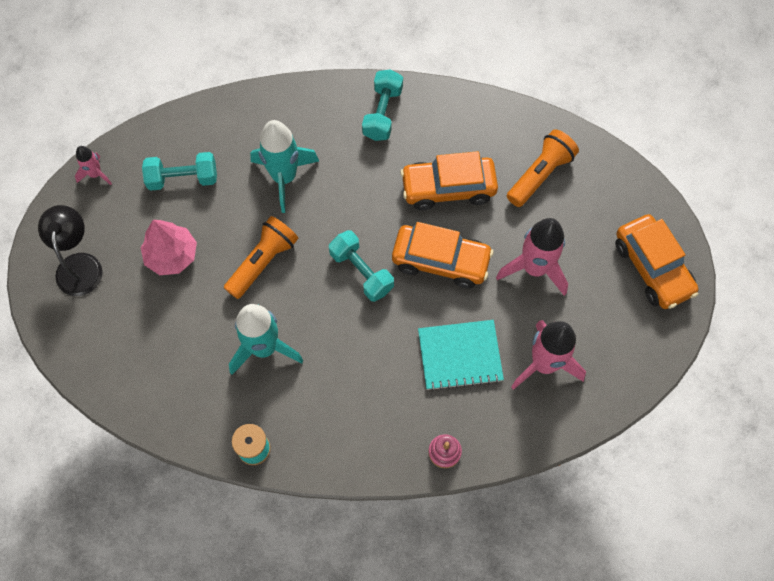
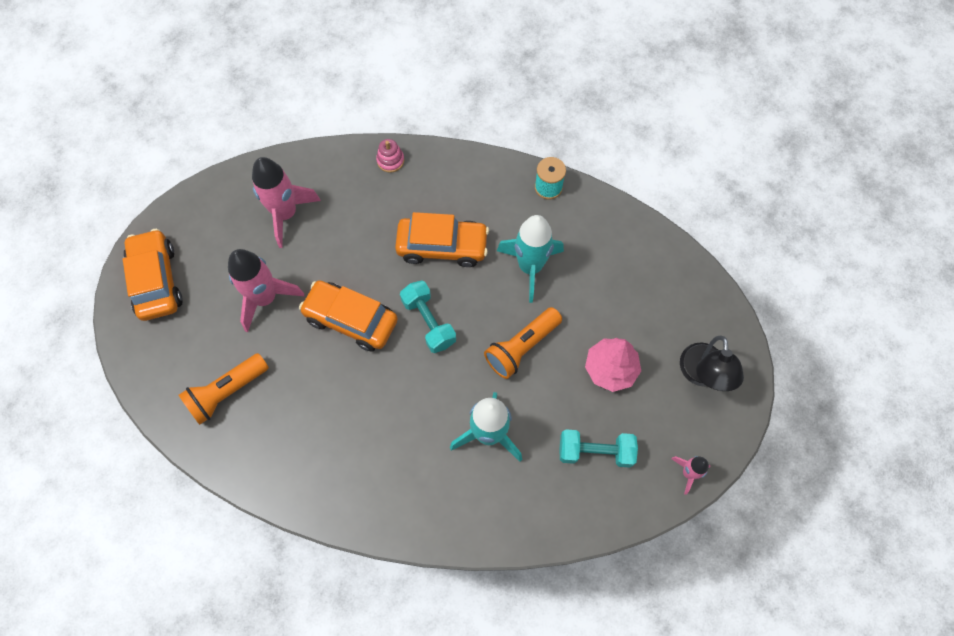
camera: 170 degrees left, 0 degrees up
(382, 113) = (370, 493): turquoise dumbbell -> none
(448, 188) = (323, 393): orange car -> orange car (442, 246)
(460, 356) = (357, 232): turquoise notebook -> none

